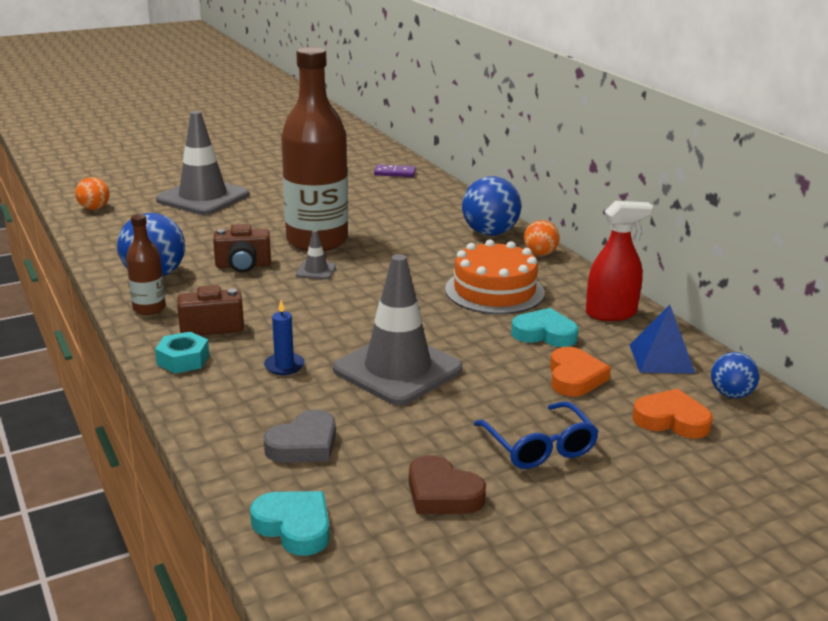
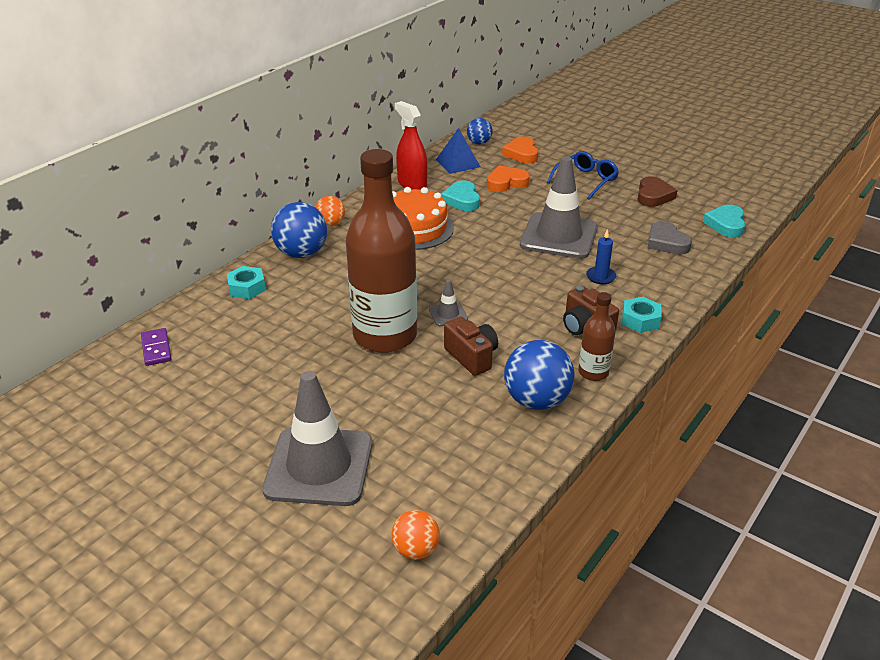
camera: 115 degrees left, 10 degrees up
(304, 444) = (666, 242): grey heart -> grey heart turned 135 degrees counterclockwise
(450, 206) = (247, 288): none -> turquoise nut

